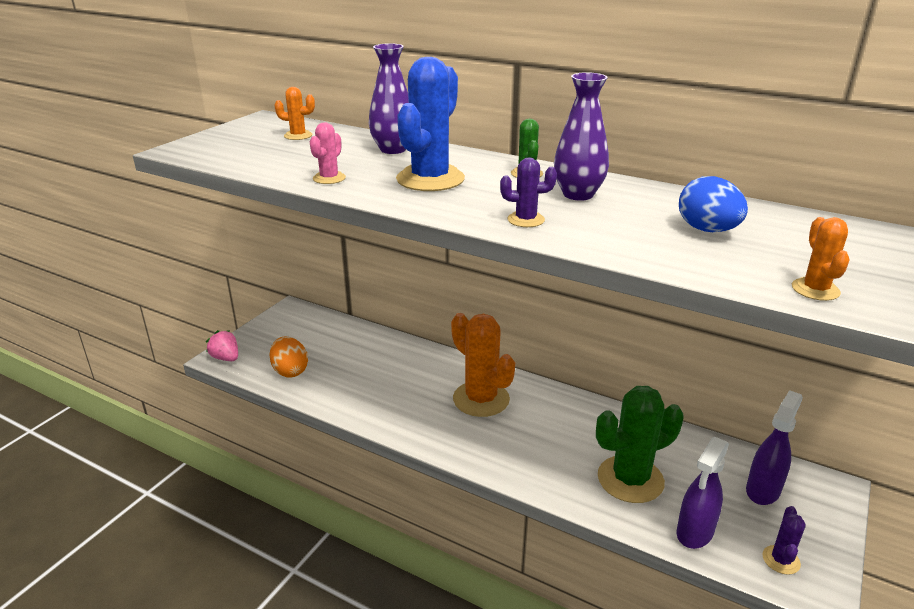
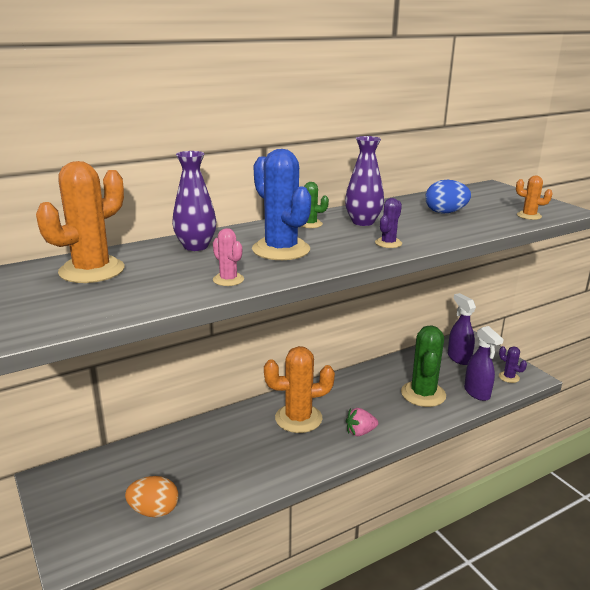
camera: 60 degrees left, 5 degrees down
(226, 358) = (77, 554): pink strawberry -> pink strawberry (360, 432)
(298, 136) = (92, 270): orange cactus -> orange cactus, size x2.09

